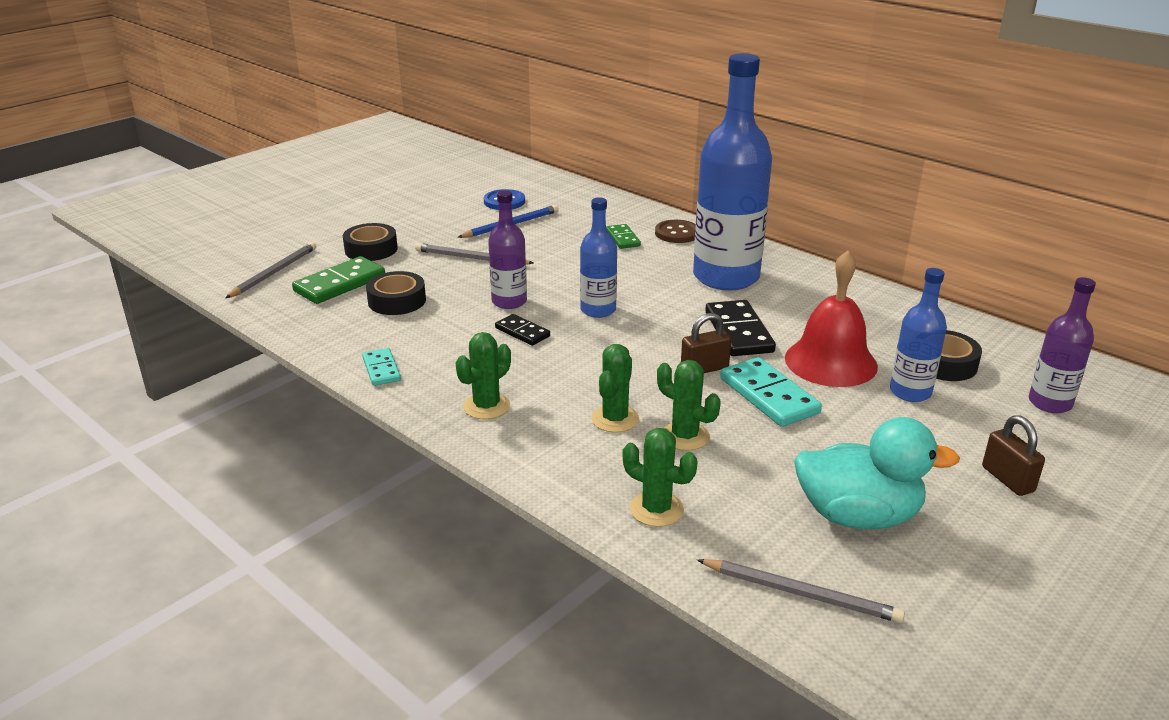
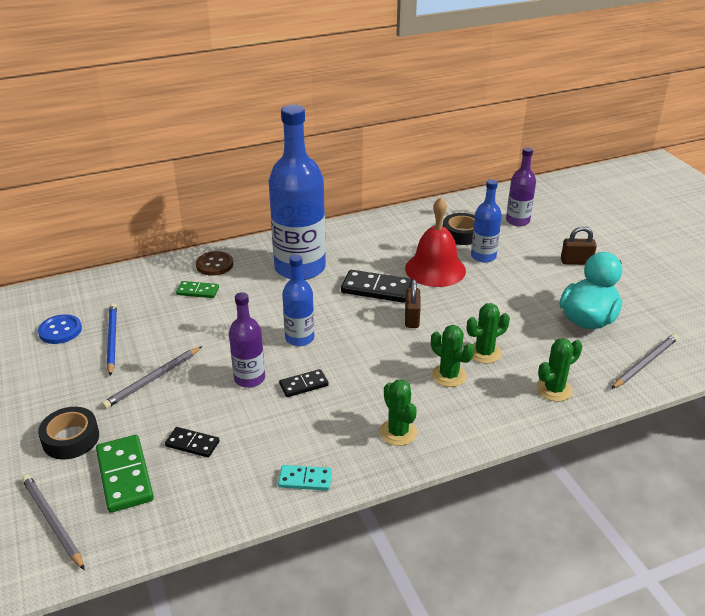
camera: 65 degrees left, 5 degrees up
(397, 301) = (192, 444): black tape -> black domino
(768, 396) = (458, 305): turquoise domino -> none

